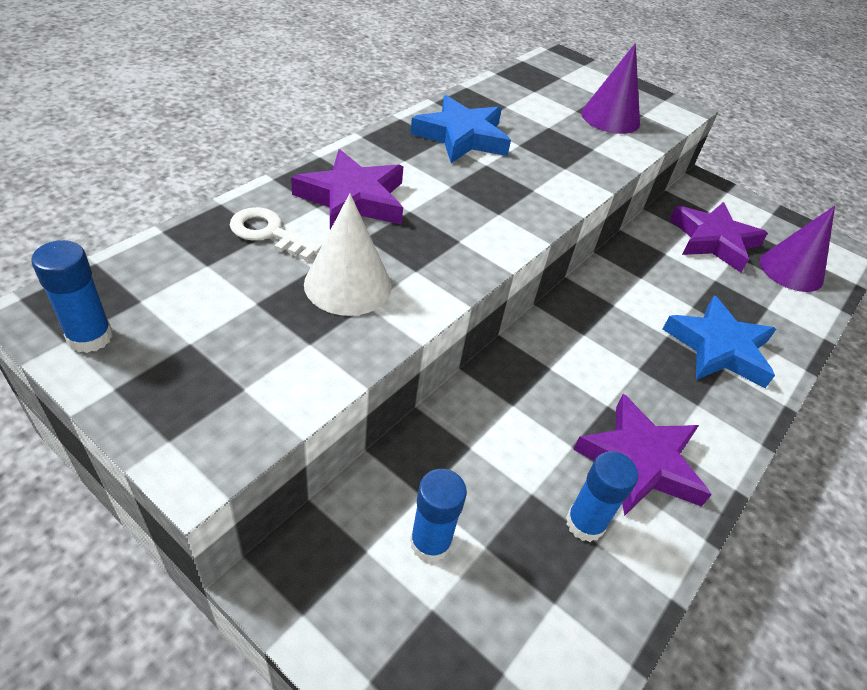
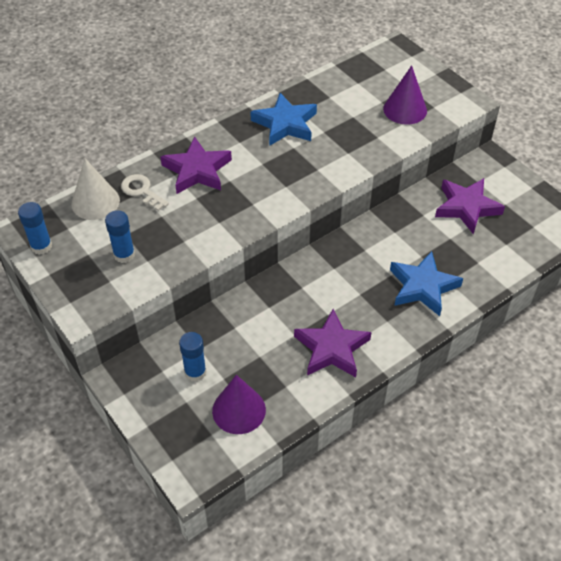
camera: 20 degrees right, 5 degrees up
(348, 285) = (177, 228): white cone -> white cone (95, 202)
(585, 523) = (282, 375): blue glue stick -> blue glue stick (124, 254)
(791, 270) = (515, 236): purple cone -> purple cone (239, 410)

